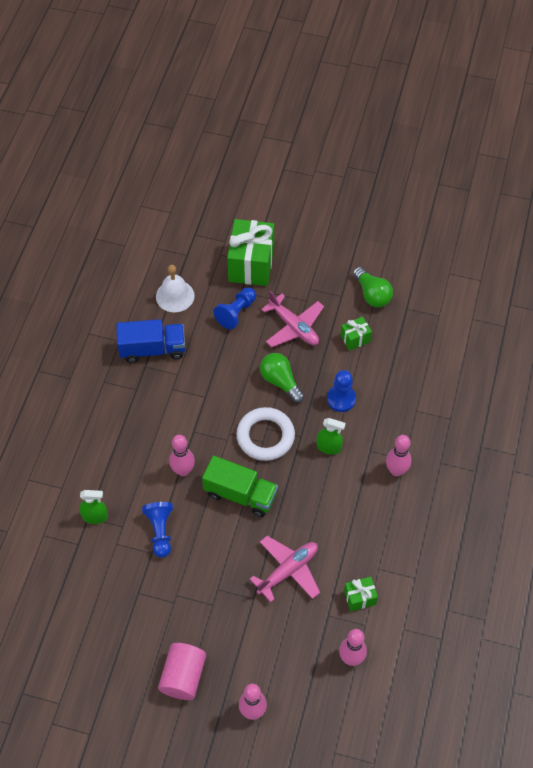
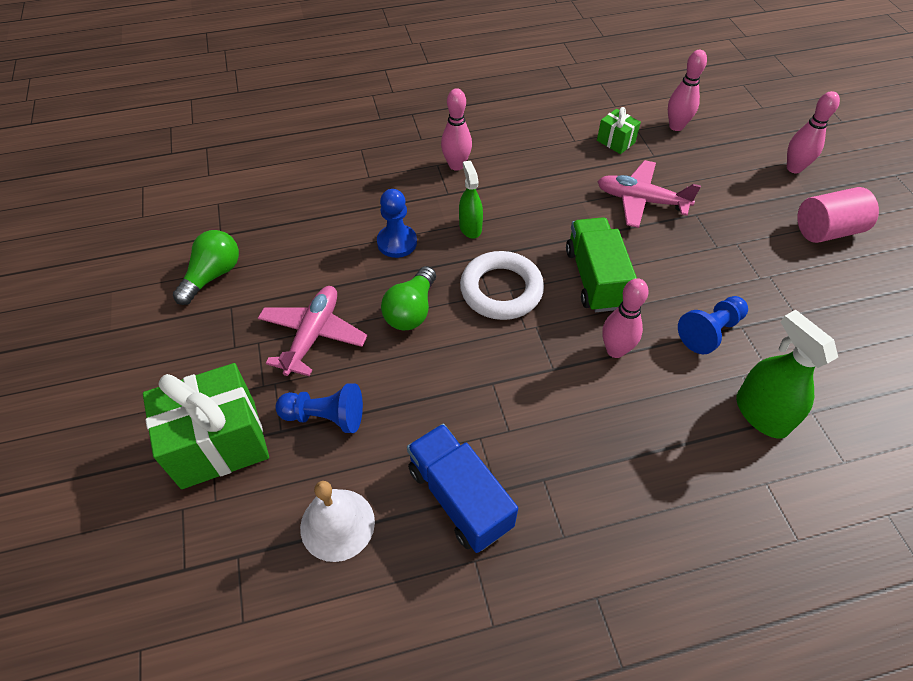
camera: 120 degrees left, 5 degrees down
(95, 516) = (761, 414): green spray bottle -> green spray bottle, size x1.53
(355, 339) = (297, 264): green gift -> none

